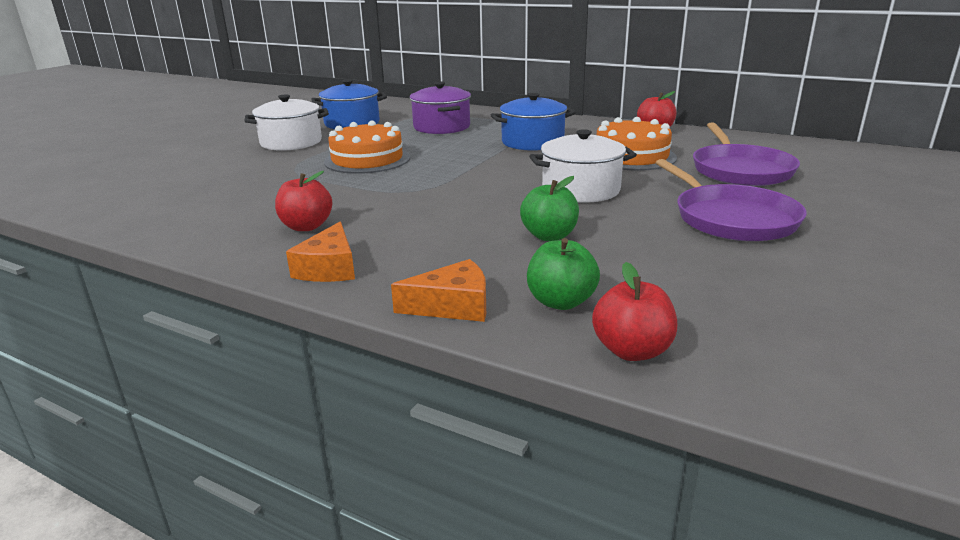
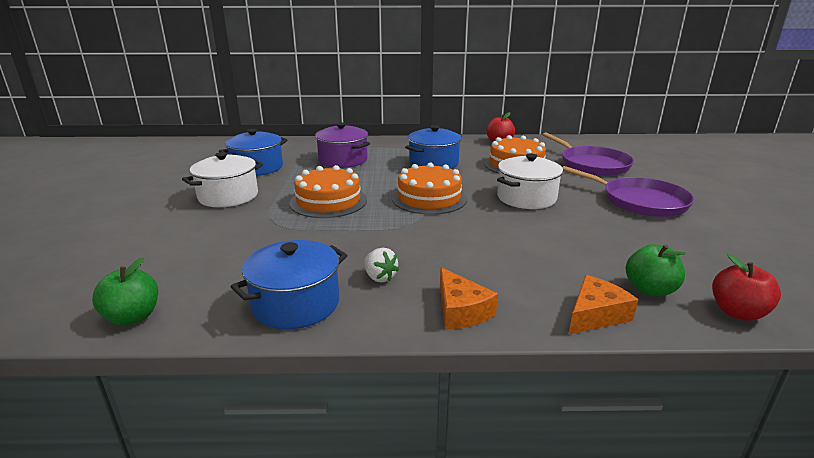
camera: 30 degrees left, 0 degrees up
(210, 230) = (296, 304): none -> blue pot
(306, 226) = (380, 277): red apple -> white strawberry
(469, 172) = (429, 198): none -> orange cake
(549, 236) = (564, 240): green apple -> green apple (133, 317)

